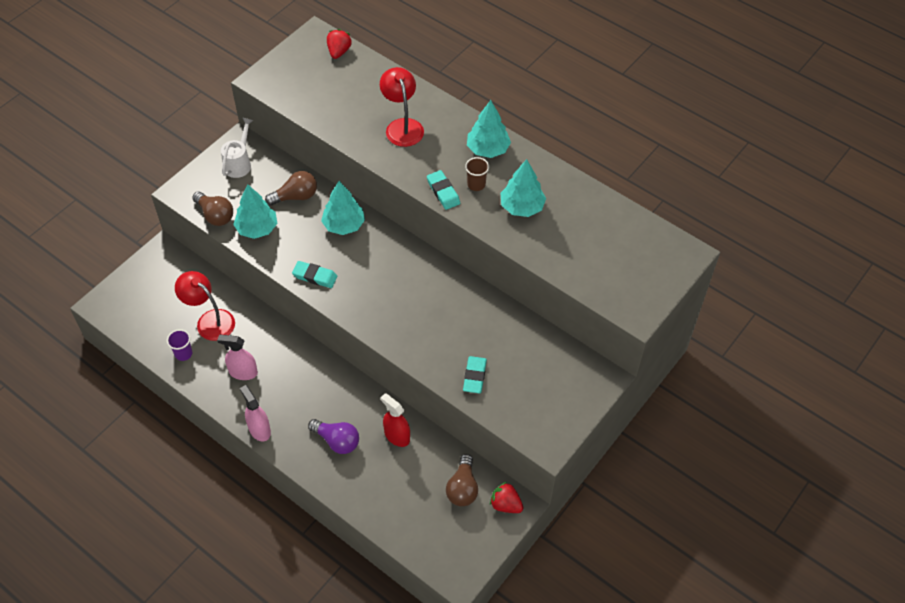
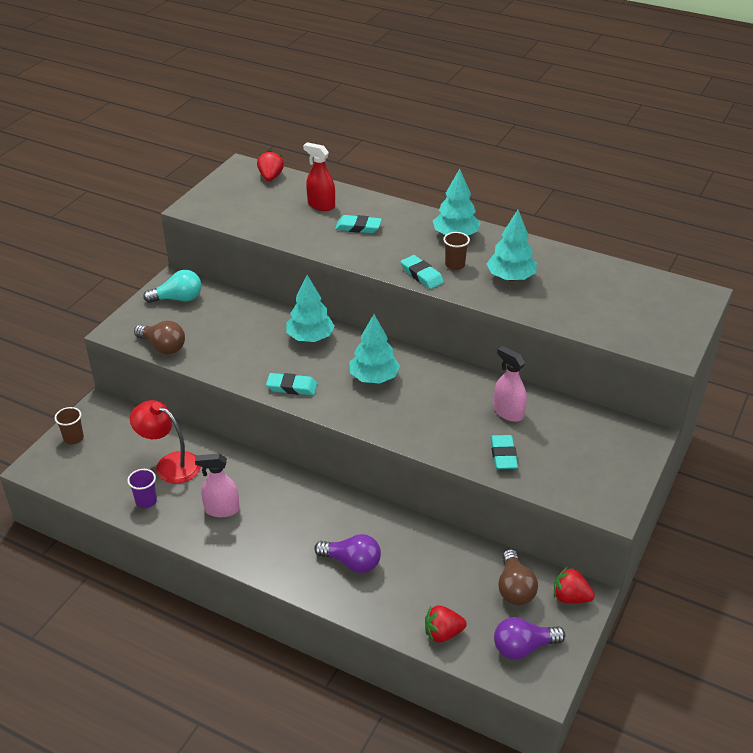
camera: 10 degrees left, 15 degrees down
(135, 281) = (73, 438): none -> brown cup
(239, 163) = (178, 299): white watering can -> turquoise light bulb
(257, 228) = (213, 353): turquoise tree -> turquoise tree (374, 378)
(259, 429) = (256, 565): pink spray bottle -> pink spray bottle (508, 412)
(295, 196) = (249, 319): brown light bulb -> none
(392, 518) = (443, 633): none -> red strawberry
(397, 436) = (420, 546): red spray bottle -> red spray bottle (321, 205)
(402, 126) = (358, 227): red lamp -> turquoise eraser
(453, 542) = (523, 647): none -> purple light bulb

